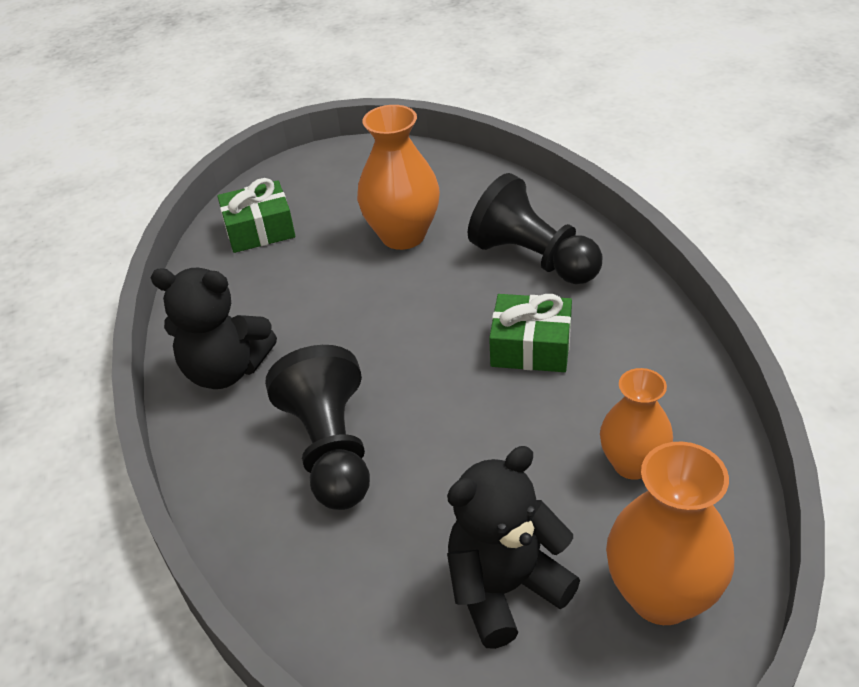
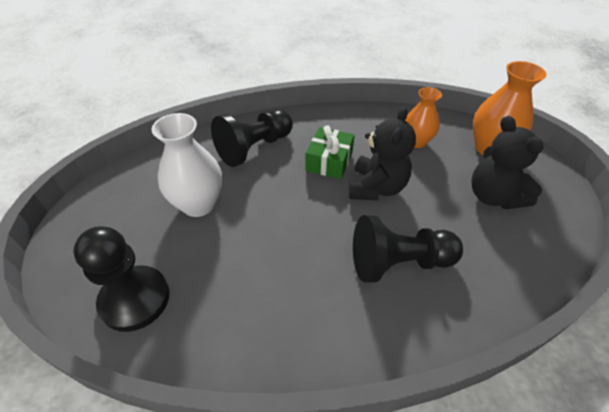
camera: 85 degrees left, 5 degrees up
(226, 370) = (309, 329): black teddy bear -> black teddy bear (376, 188)
(259, 230) = (135, 299): green gift -> black pawn
(403, 235) = (198, 204): orange vase -> white vase

